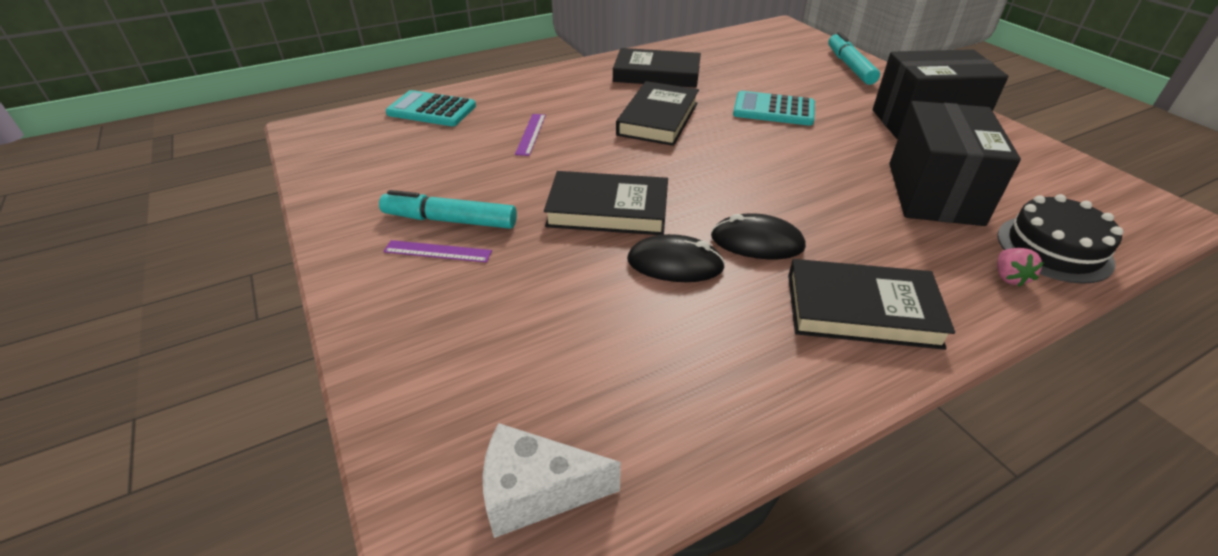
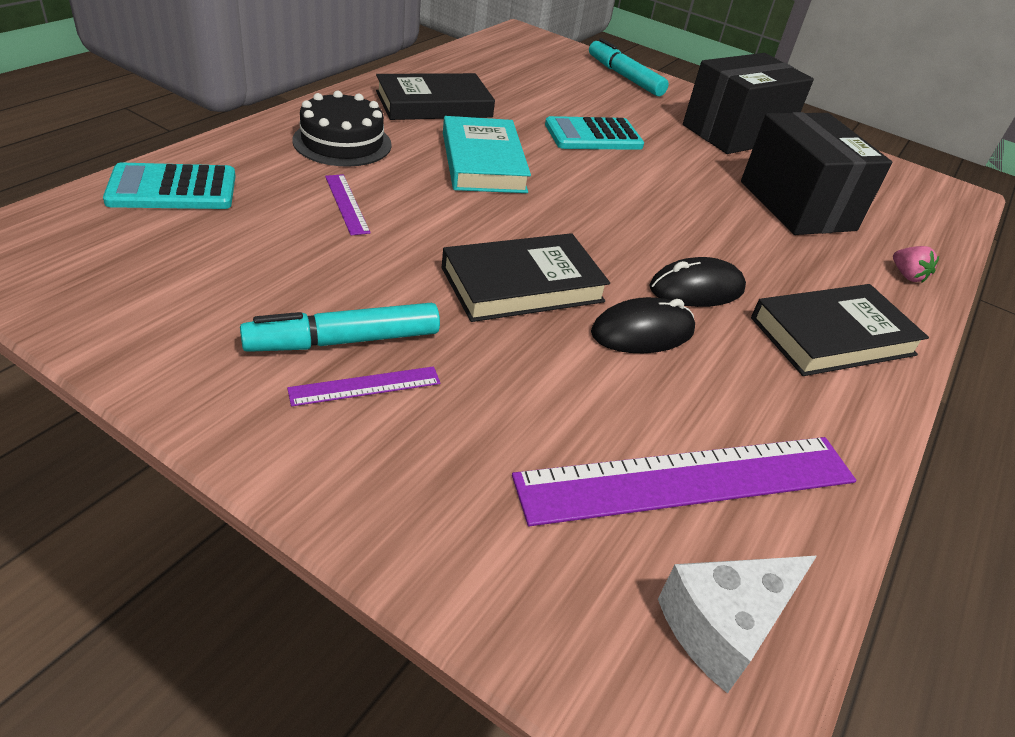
camera: 35 degrees left, 0 degrees up
(610, 380) = (689, 480): none -> purple ruler
(658, 119) = (483, 162): black book -> turquoise book
(1054, 248) = (915, 241): black cake -> black cake (342, 142)

